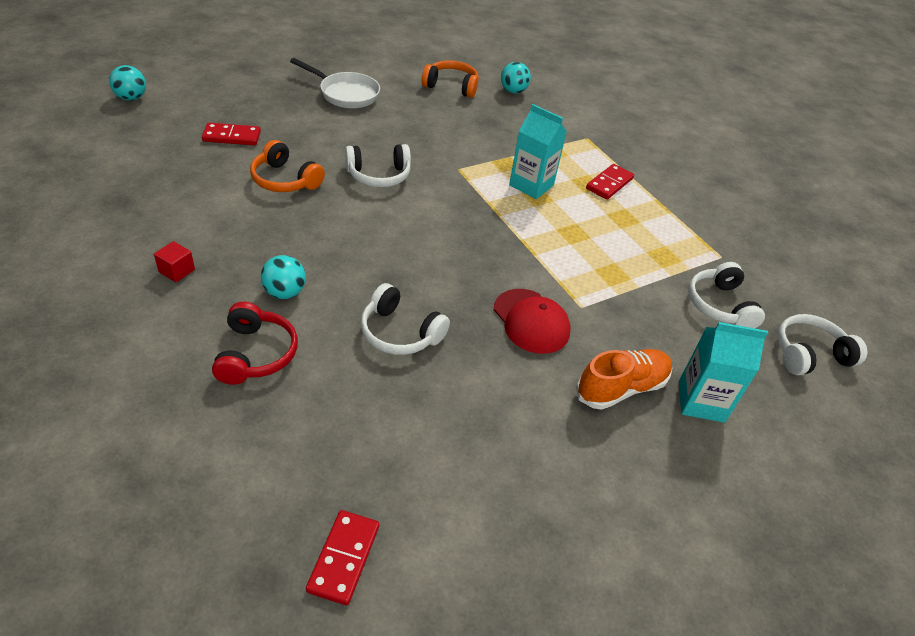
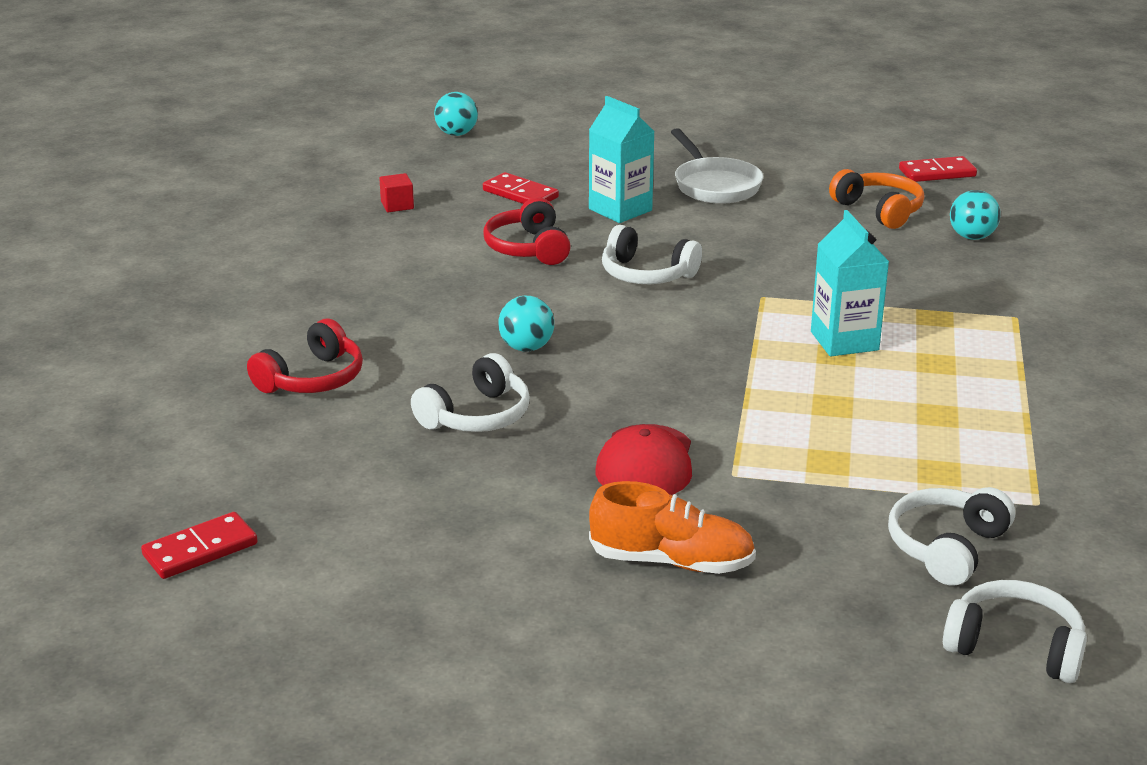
camera: 45 degrees right, 15 degrees down
(177, 271) = (321, 291): red cube -> red cube (397, 205)
(284, 292) = (402, 342): turquoise ball -> turquoise ball (526, 347)
(285, 180) = (528, 248): orange headphones -> red headphones
(400, 333) = (477, 416): white headphones -> white headphones turned 120 degrees counterclockwise
(609, 184) = (972, 374): red domino -> red domino (937, 173)
(701, 401) = (762, 616): turquoise carton -> turquoise carton (620, 210)

